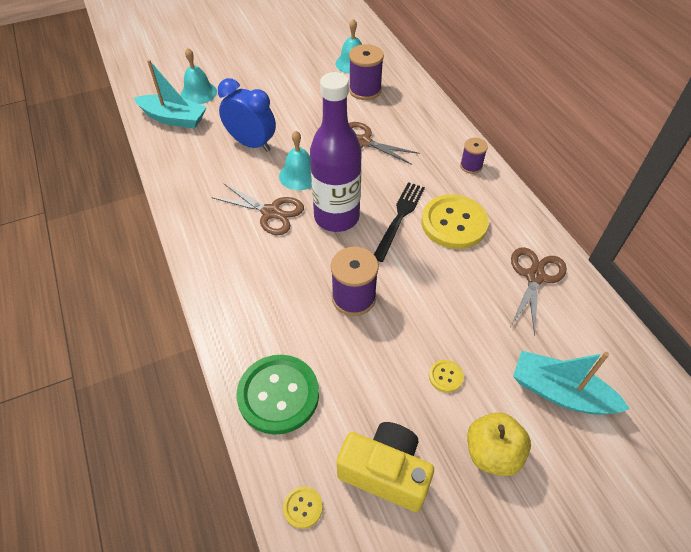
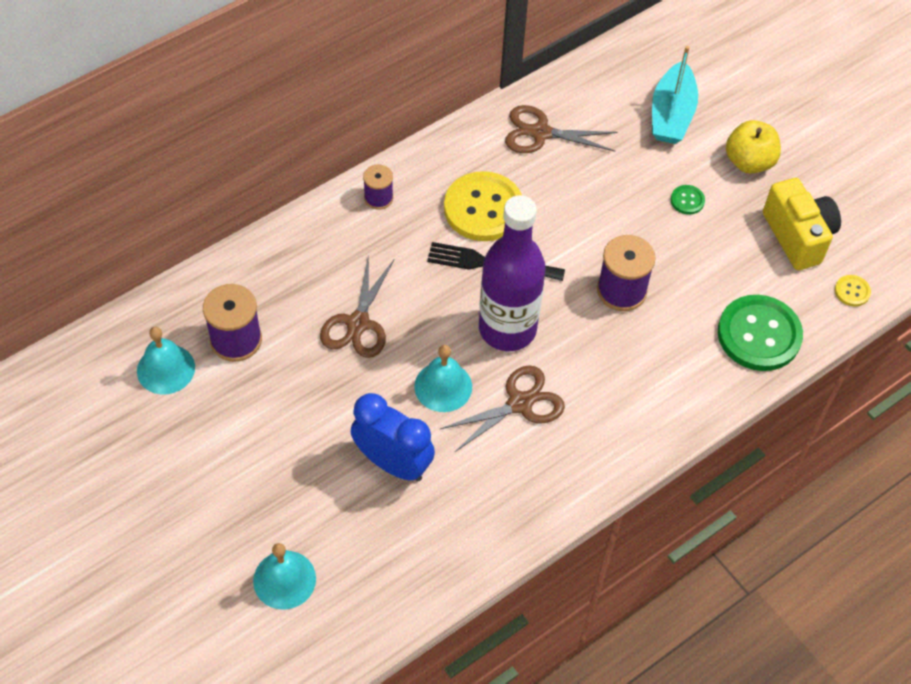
camera: 105 degrees left, 5 degrees up
(174, 118) = (358, 594): turquoise boat -> none
(251, 144) = (393, 463): blue clock -> blue clock turned 105 degrees clockwise
(271, 212) = (519, 403): brown scissors -> brown scissors turned 45 degrees clockwise
(385, 472) = (798, 236): yellow camera -> yellow camera turned 150 degrees clockwise
(445, 376) = (687, 200): yellow button -> green button

